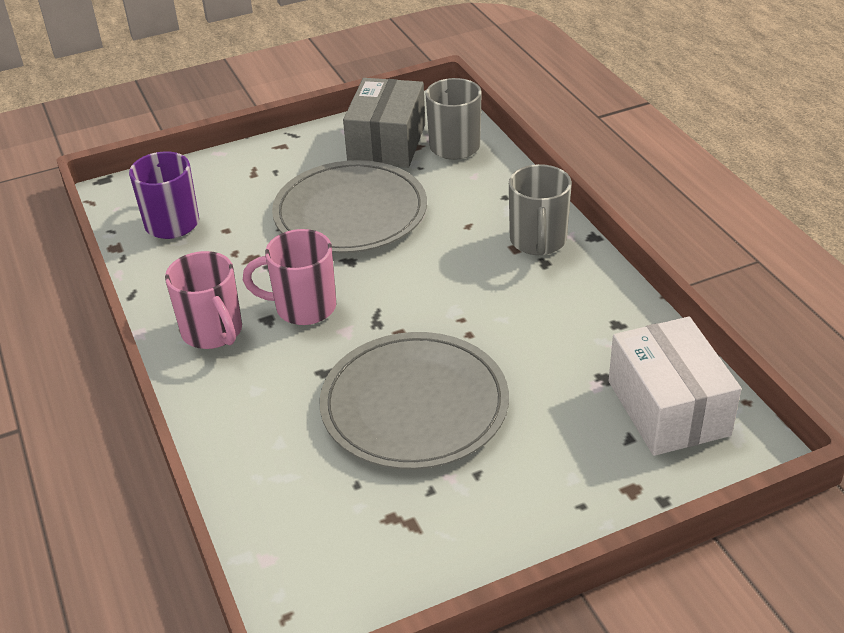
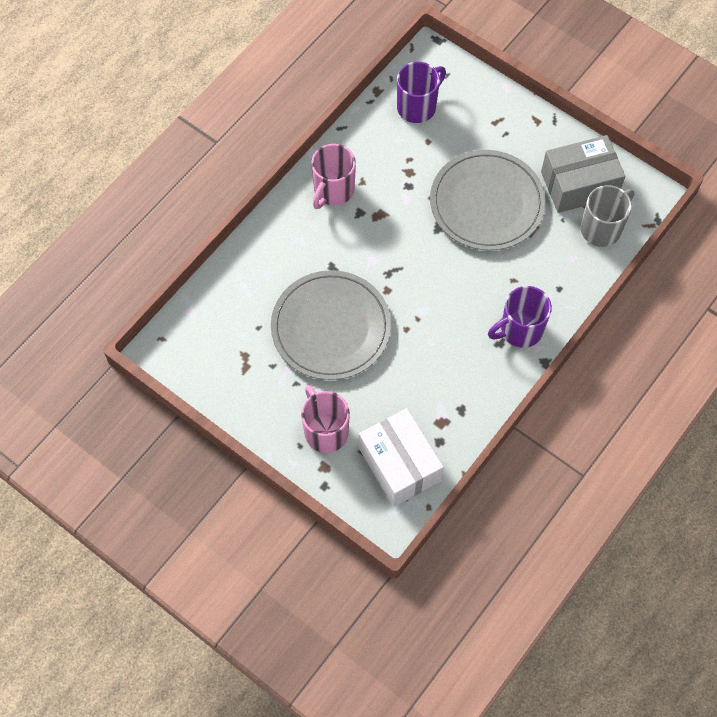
camera: 60 degrees right, 25 degrees up
(303, 307) = (380, 226): pink mug -> pink mug (325, 431)
(538, 241) = (520, 330): grey mug -> purple mug
(668, 408) = (399, 464): white box -> white box turned 75 degrees counterclockwise

